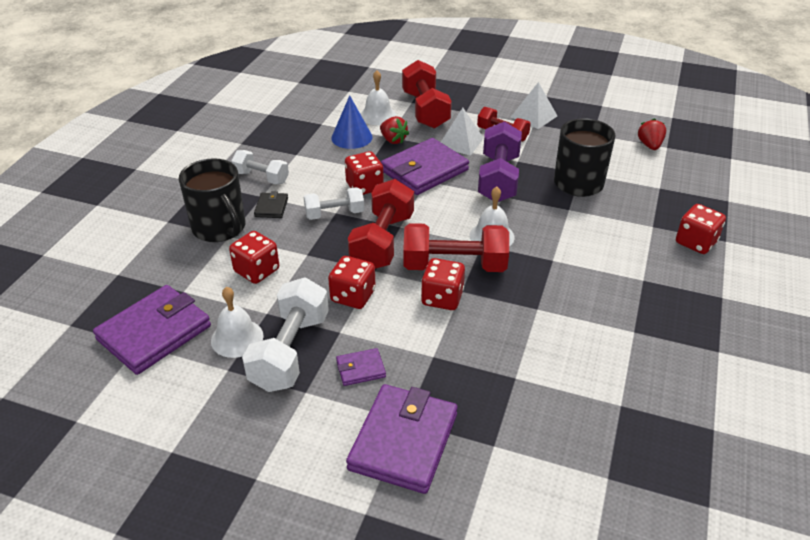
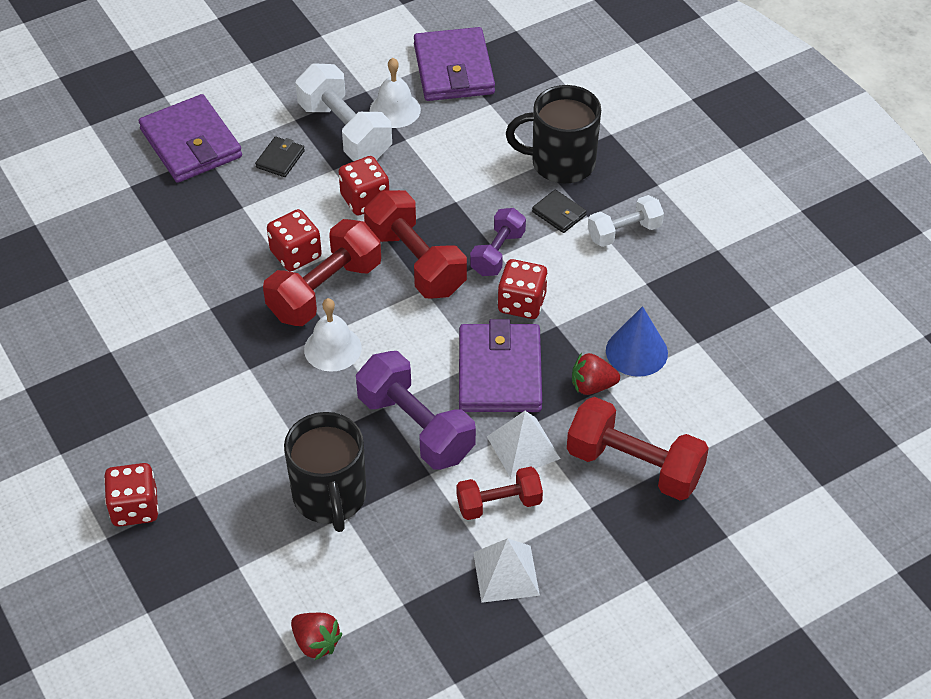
camera: 130 degrees right, 10 degrees up
(257, 271) = (468, 158): red dice -> none
(334, 214) = (497, 253): white dumbbell -> purple dumbbell
(360, 369) = (280, 159): purple wallet -> black wallet
(378, 115) = (667, 408): white bell -> none

